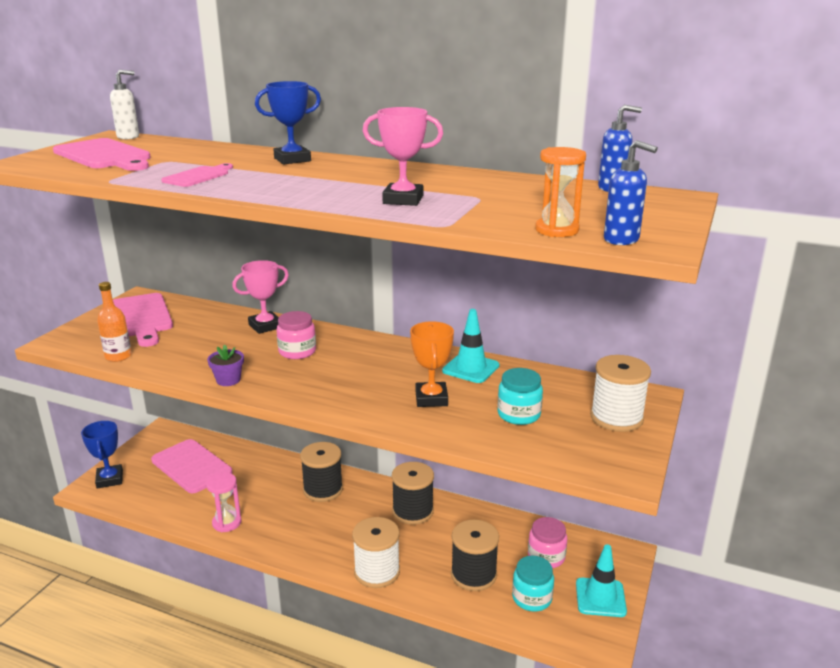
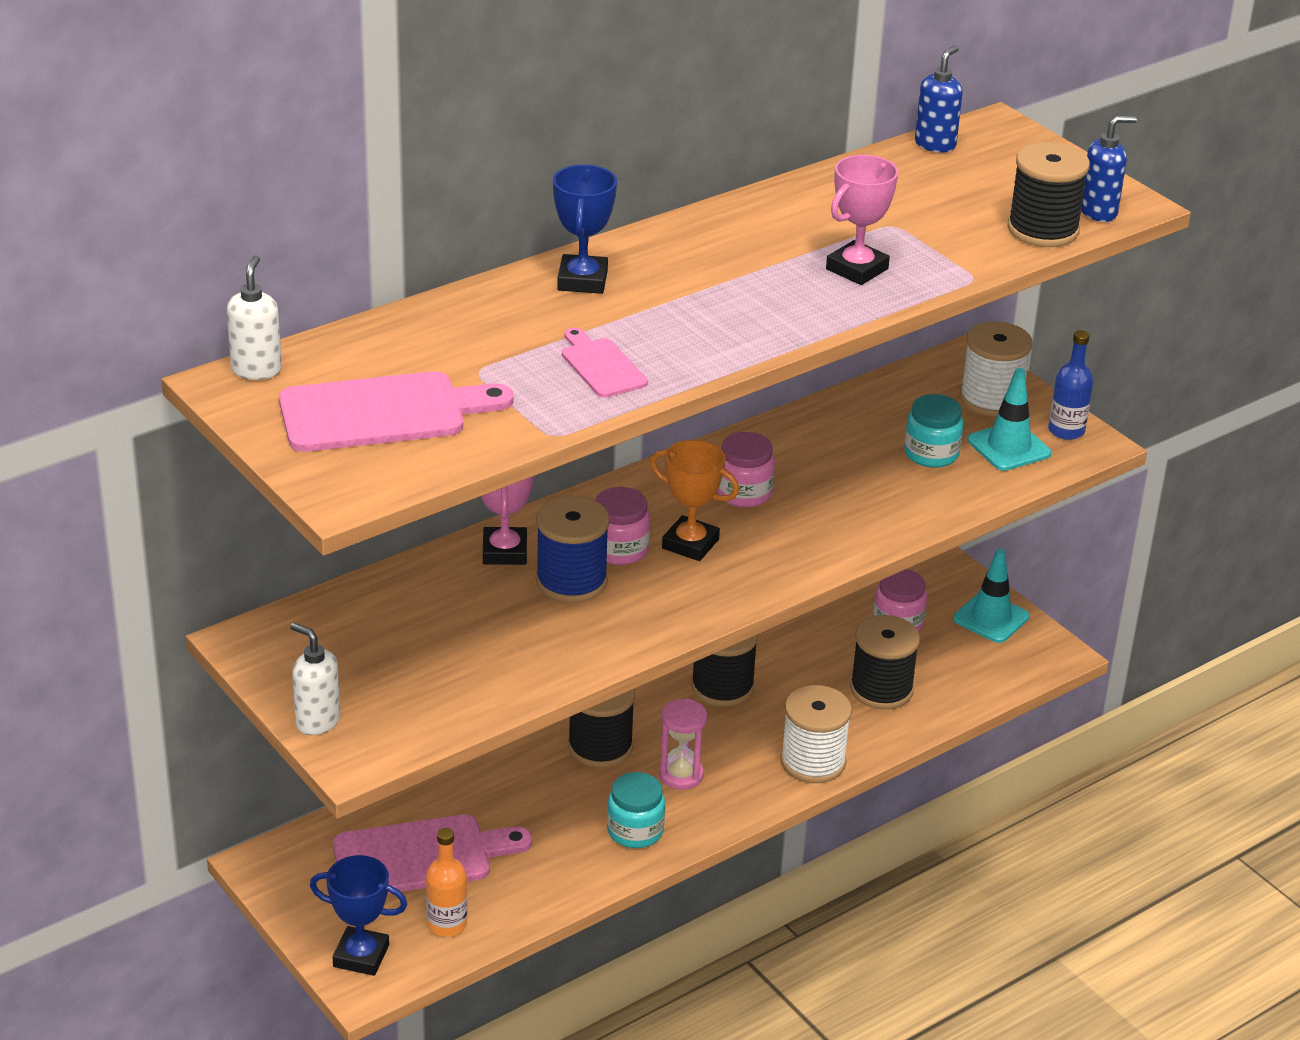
camera: 60 degrees left, 10 degrees up
(82, 327) = (317, 722): none -> white soap dispenser
(118, 356) = (474, 705): orange bottle -> orange bottle (447, 924)
(141, 318) = (345, 656): pink cutting board -> none
(227, 523) = (595, 860): pink hourglass -> pink hourglass (681, 775)
(228, 380) = (650, 627): purple flower pot -> none
(254, 348) = (571, 581): none -> blue spool
(394, 368) = (744, 493): none -> pink jar
(431, 398) = (844, 495): orange trophy -> orange trophy (690, 544)
(470, 368) = (797, 440): turquoise traffic cone -> turquoise traffic cone (1009, 447)
(532, 598) = (953, 665): turquoise jar -> turquoise jar (635, 831)
(557, 230) = (1043, 230): orange hourglass -> black spool
(625, 458) = (1066, 430): none -> blue bottle

